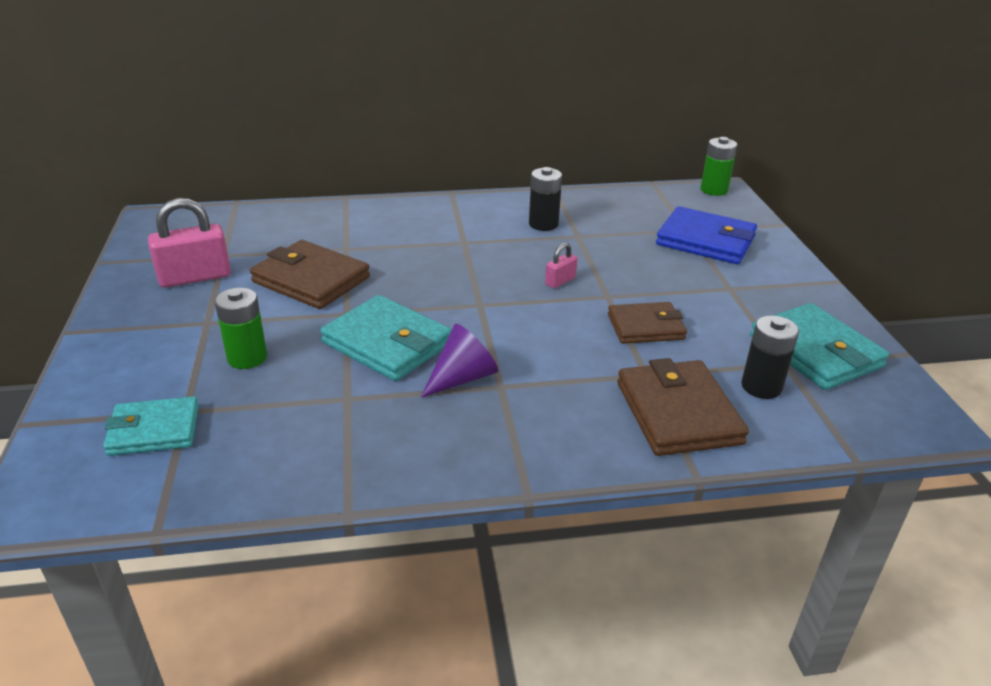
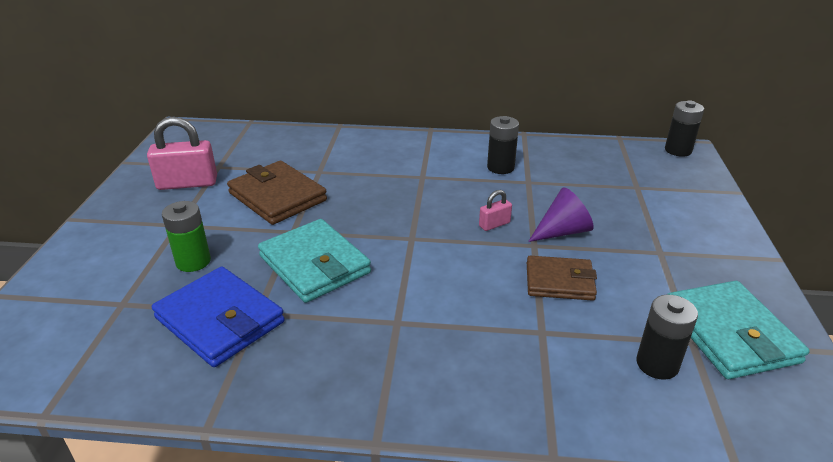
camera: 15 degrees right, 0 degrees up
(154, 430) = (89, 318): turquoise wallet -> none
(462, 378) = (366, 308): purple cone -> purple cone (562, 231)
(678, 413) = (558, 379): brown wallet -> none
(705, 241) = (652, 200): blue wallet -> blue wallet (220, 320)
(714, 190) = (678, 150): green battery -> black battery

